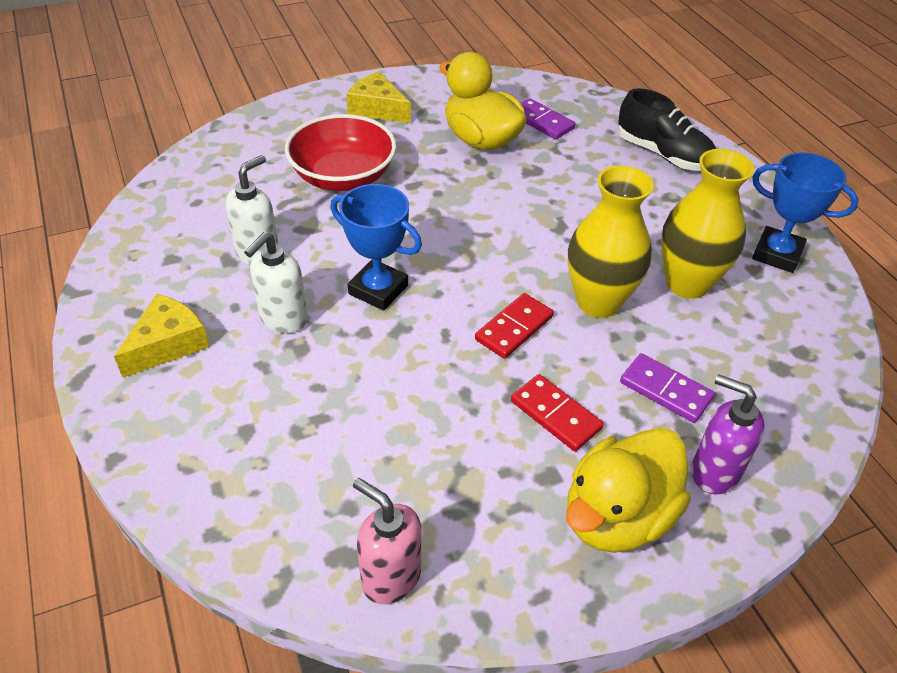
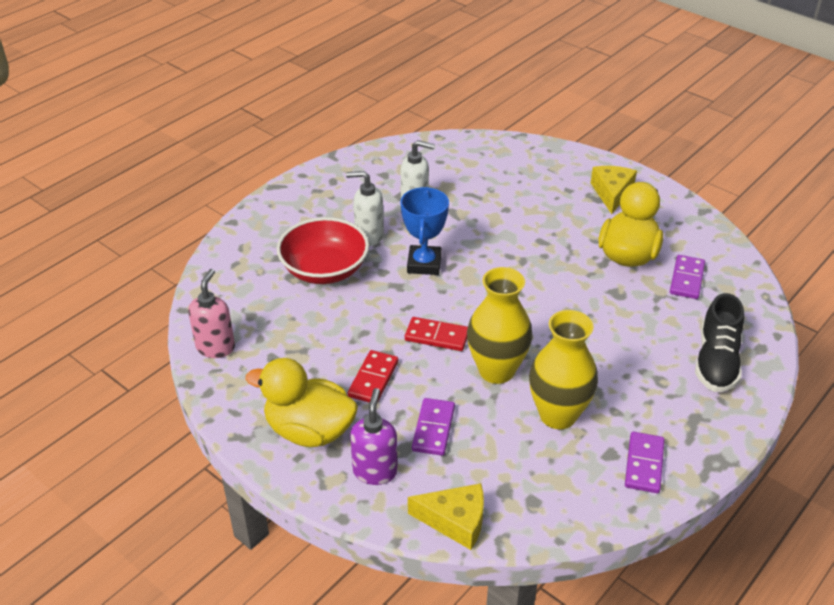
camera: 65 degrees right, 5 degrees down
(168, 344) = (318, 203): yellow cheese -> yellow cheese (455, 521)
(343, 176) = (520, 207): red bowl -> red bowl (324, 269)
(777, 254) = (644, 464): blue trophy -> purple domino

